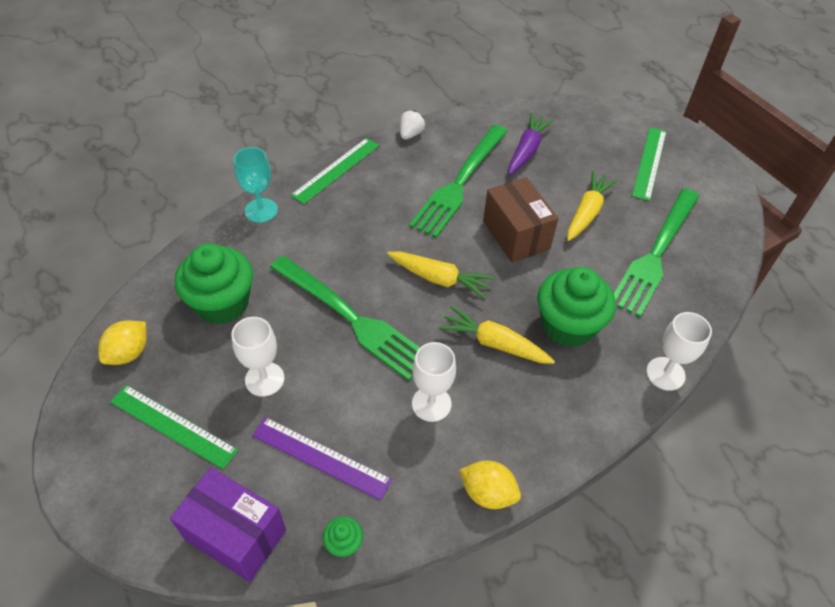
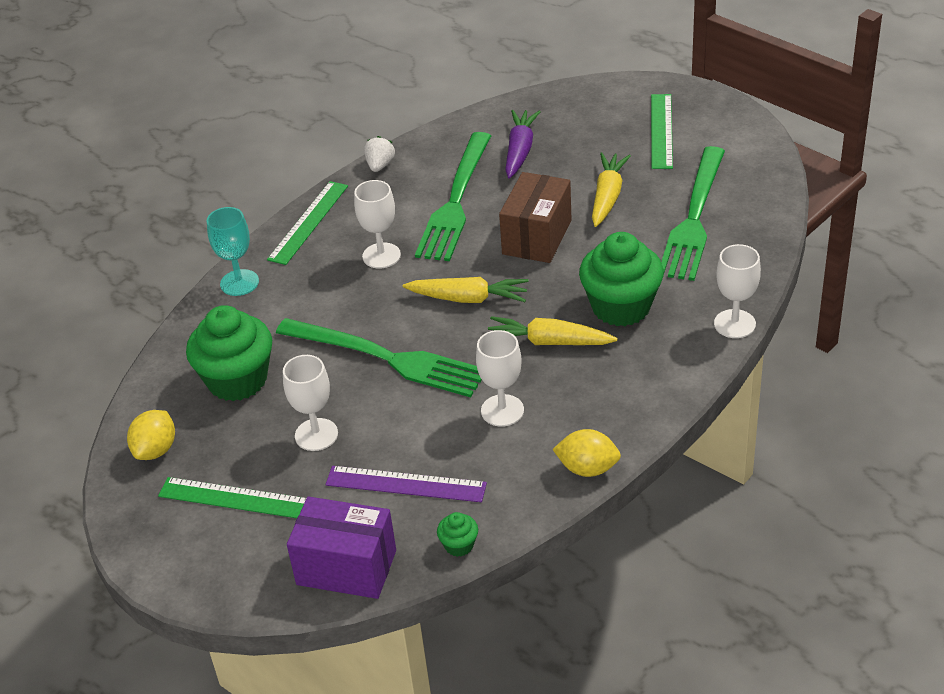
camera: 10 degrees left, 10 degrees down
(382, 217) = (381, 256): none -> white goblet
(516, 235) = (537, 237): brown box -> brown box turned 60 degrees clockwise

